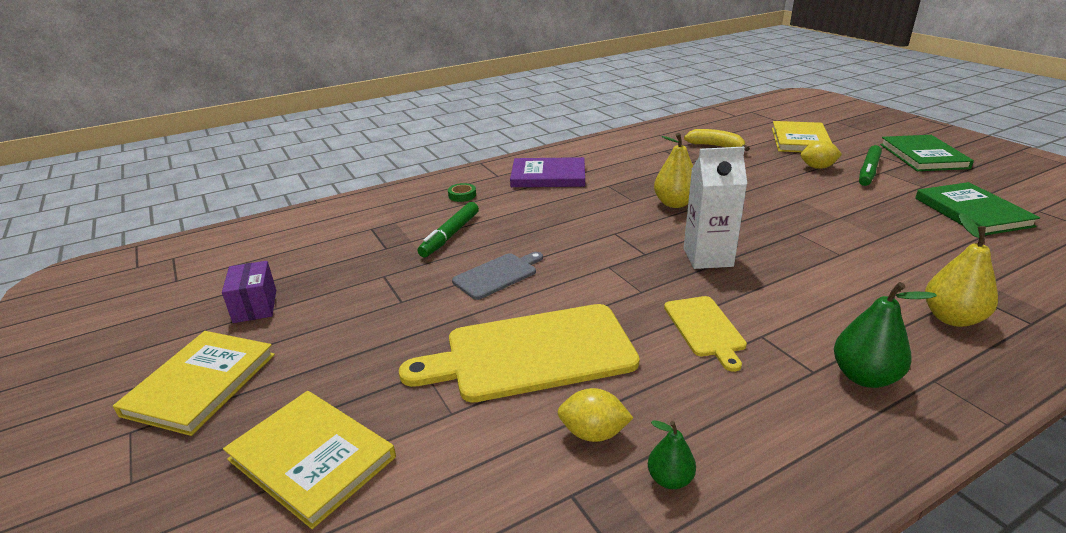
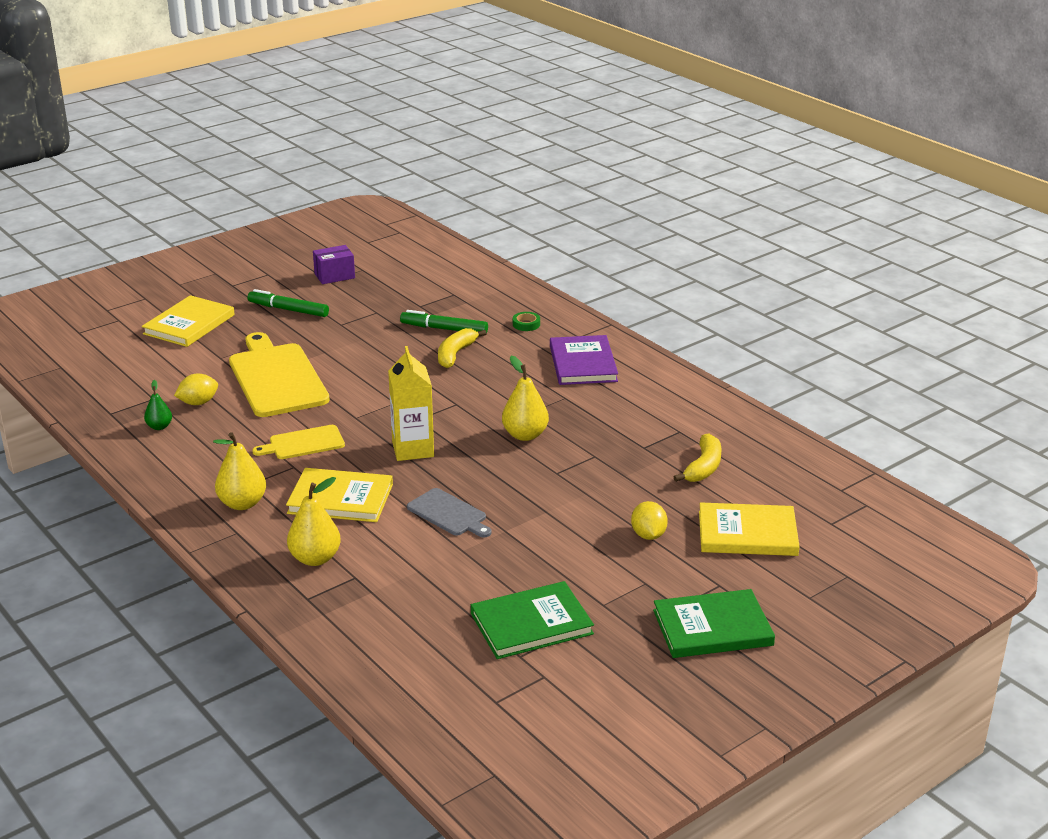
camera: 80 degrees right, 0 degrees up
(200, 384) = (253, 280): yellow book -> yellow book (340, 499)
(497, 275) = (378, 356): grey cutting board -> grey cutting board (449, 514)
(510, 231) = (455, 354): none -> yellow banana
(593, 433) = (198, 403): yellow lemon -> yellow lemon turned 60 degrees clockwise
(708, 257) = (413, 449): white carton -> yellow carton
(864, 377) = (242, 503): green pear -> yellow pear
(868, 171) = (644, 572): green marker -> green marker (288, 310)

